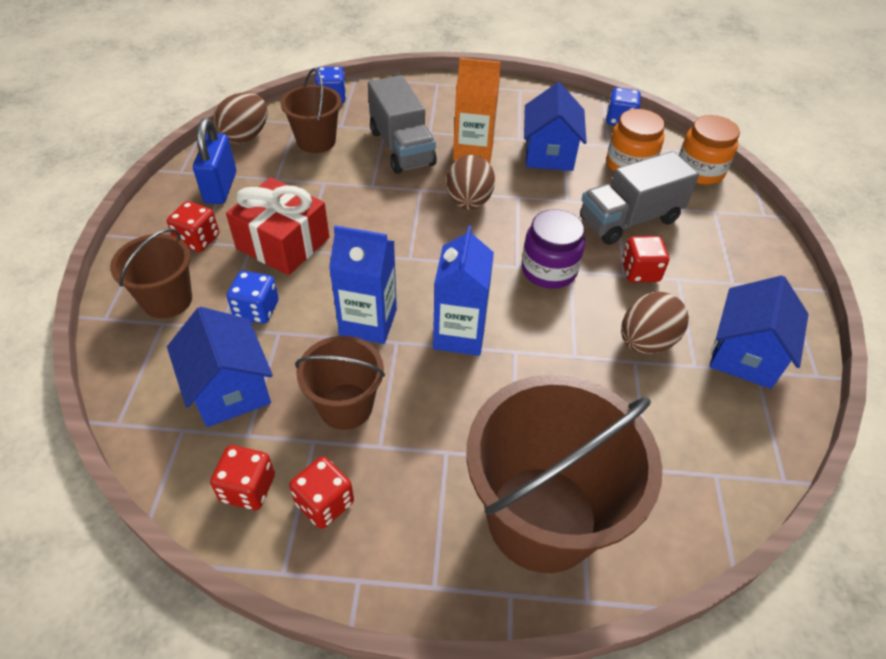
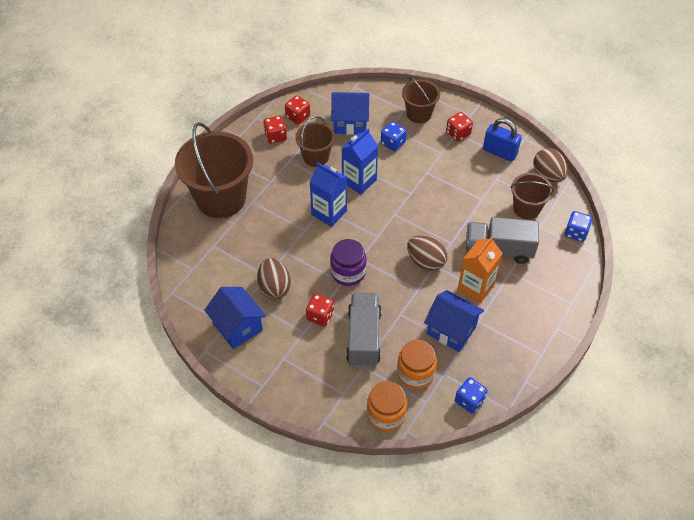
camera: 120 degrees right, 5 degrees up
(283, 243) = (436, 166): red gift -> none

